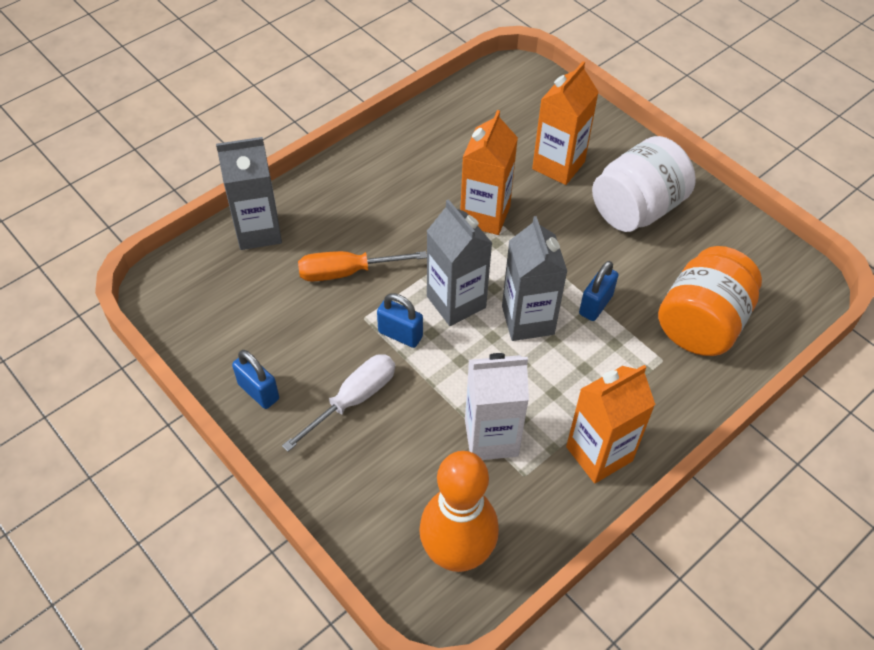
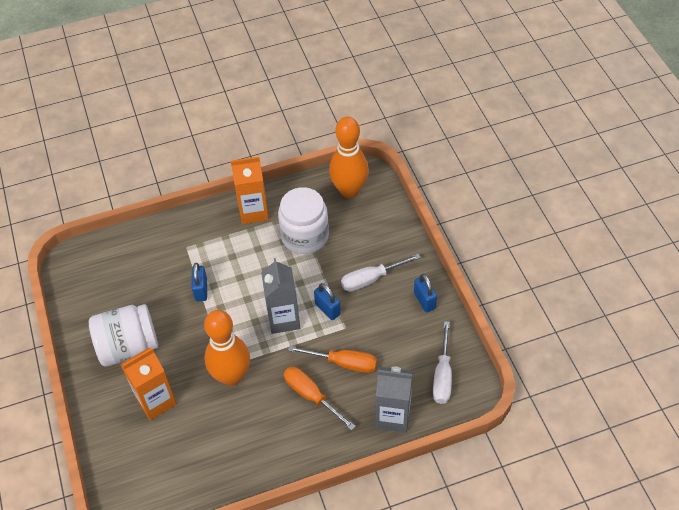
camera: 155 degrees left, 0 degrees up
(205, 296) = (442, 375): none -> white screwdriver
(372, 223) = (311, 396): none -> orange screwdriver
(485, 215) = (231, 376): orange carton -> orange bowling pin
(491, 437) = (305, 236): white carton -> white jar
(528, 320) = (247, 294): grey carton -> none
(595, 305) = (201, 290): blue padlock -> blue padlock turned 60 degrees counterclockwise
(701, 323) = (149, 259): orange jar -> none

